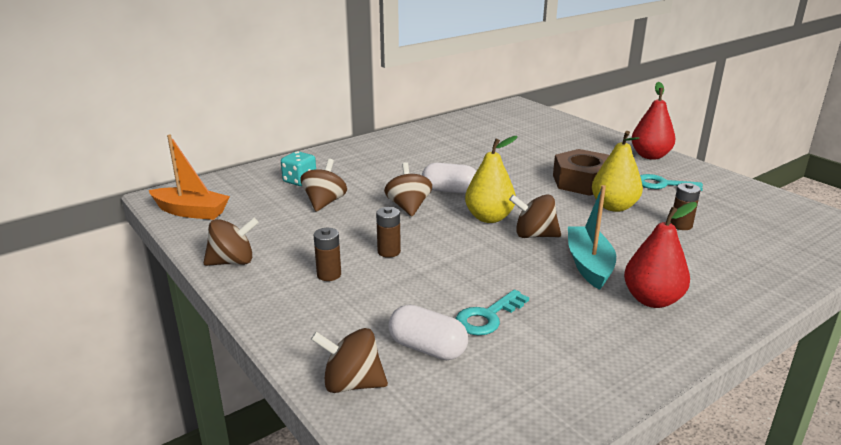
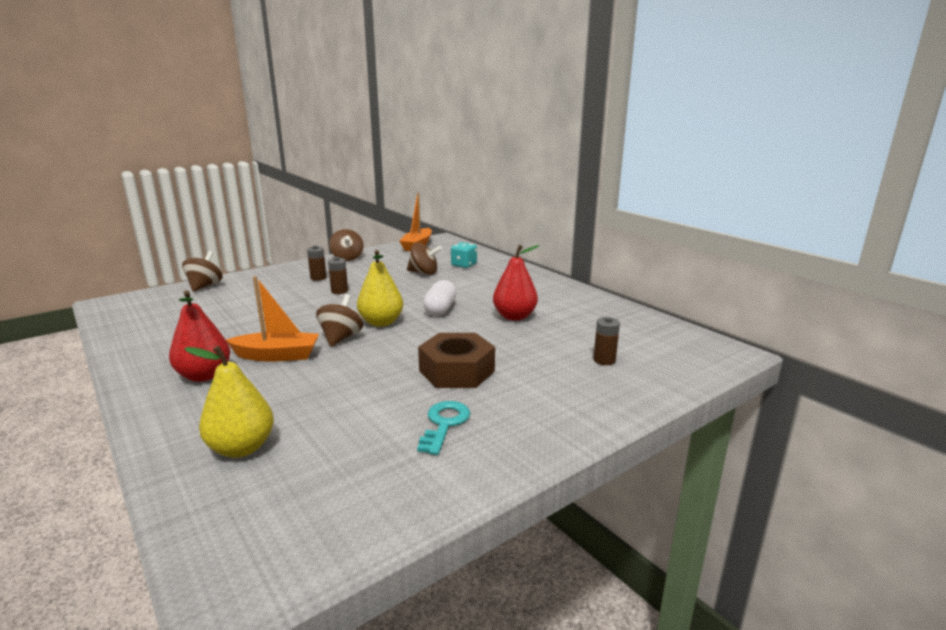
camera: 90 degrees right, 5 degrees down
(408, 207) = (410, 296): brown spinning top -> none
(427, 348) = (218, 301): white capsule -> none
(487, 317) = (235, 316): turquoise key -> none
(589, 265) = (277, 356): turquoise boat -> orange boat
(614, 207) = (387, 381): yellow pear -> yellow pear (241, 448)
(650, 156) = (550, 432): red pear -> red pear (514, 316)
(681, 225) = (327, 416): brown battery -> brown battery (604, 360)

